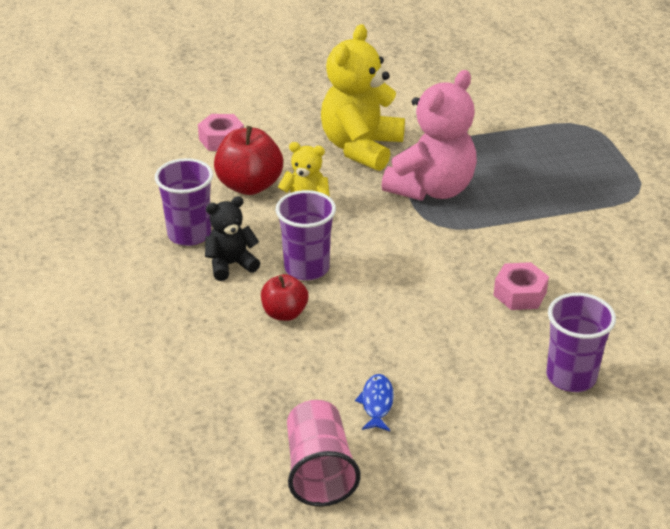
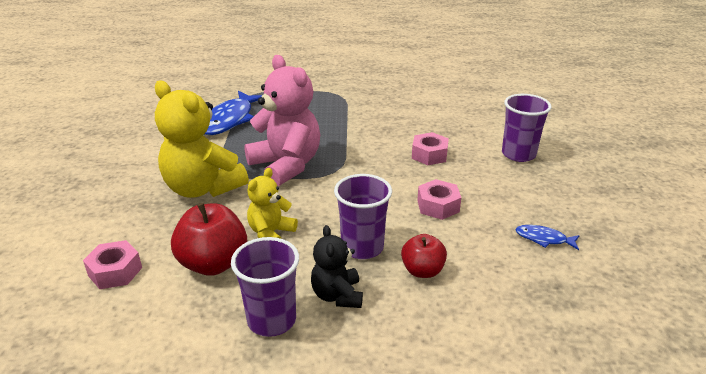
camera: 75 degrees left, 5 degrees down
(319, 471) = (625, 282): pink cup -> none
(405, 313) = (438, 206): none -> pink nut
(509, 127) = (230, 120): none -> blue fish

